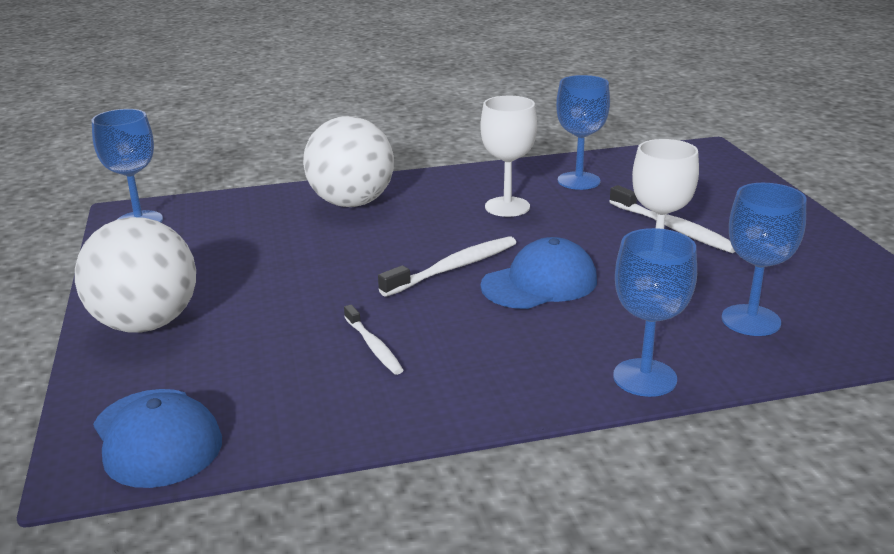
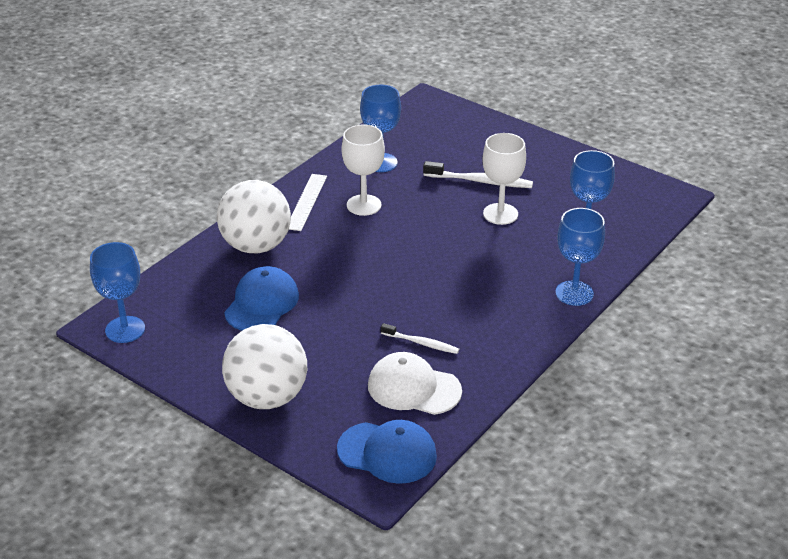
camera: 40 degrees left, 10 degrees up
(293, 386) = (413, 388): none -> white cap
(453, 268) = (393, 269): white toothbrush -> none
(454, 187) = (306, 202): none -> white ruler
(539, 283) = (455, 257): blue cap -> blue cap (262, 303)

